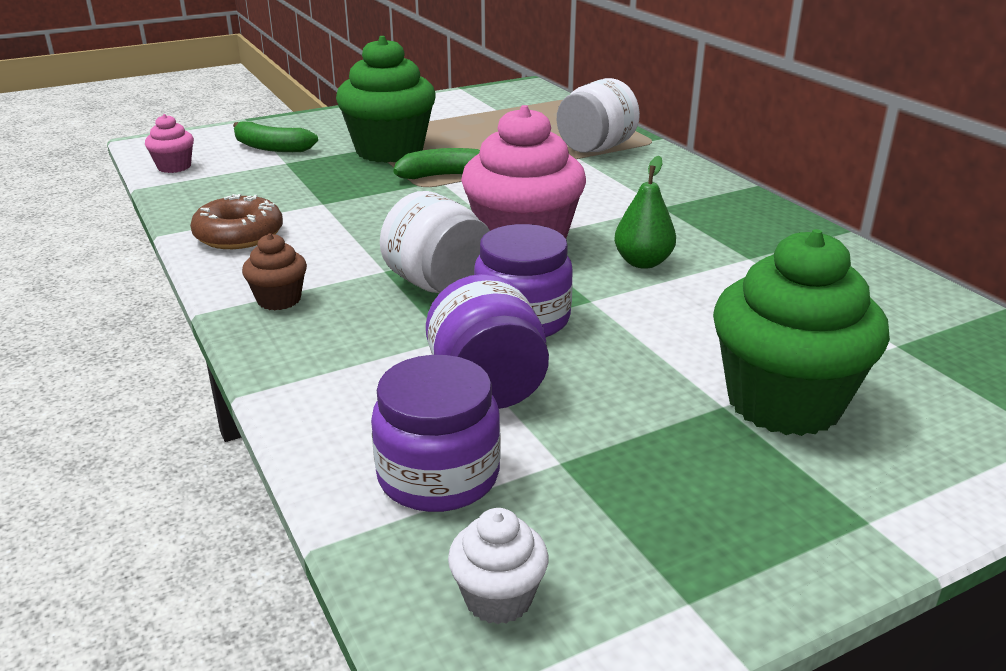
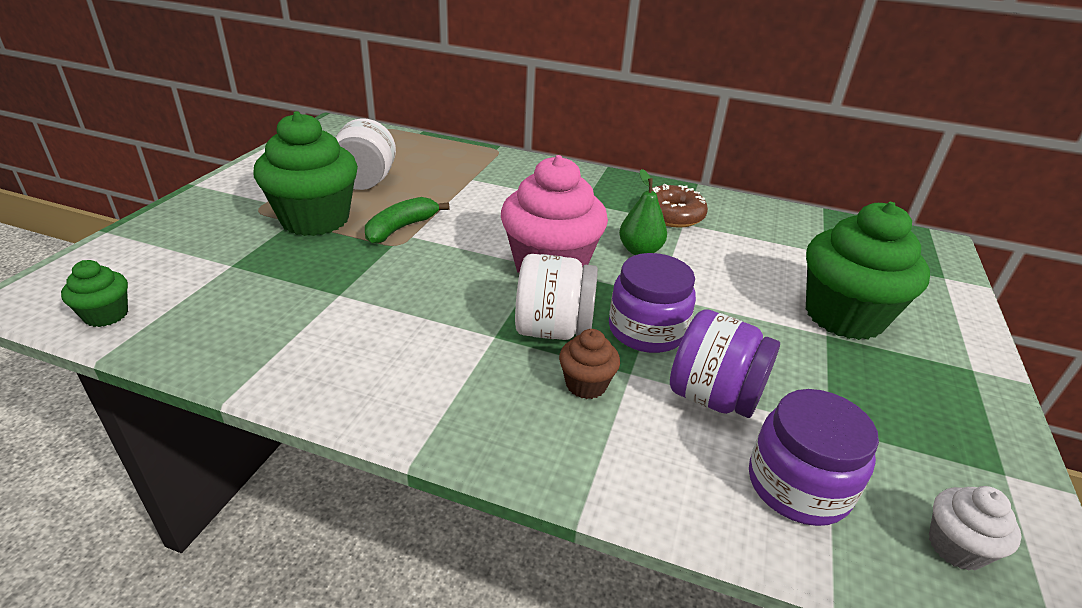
camera: 45 degrees left, 5 degrees up
(174, 167) = (106, 315): pink cupcake -> green cupcake
(239, 235) = (313, 361): brown donut -> brown donut (672, 215)
(271, 148) = (189, 254): green banana -> none
(279, 300) = (459, 408): brown cupcake -> brown cupcake (586, 384)
(596, 148) = (472, 167): white jar -> white jar (365, 182)

